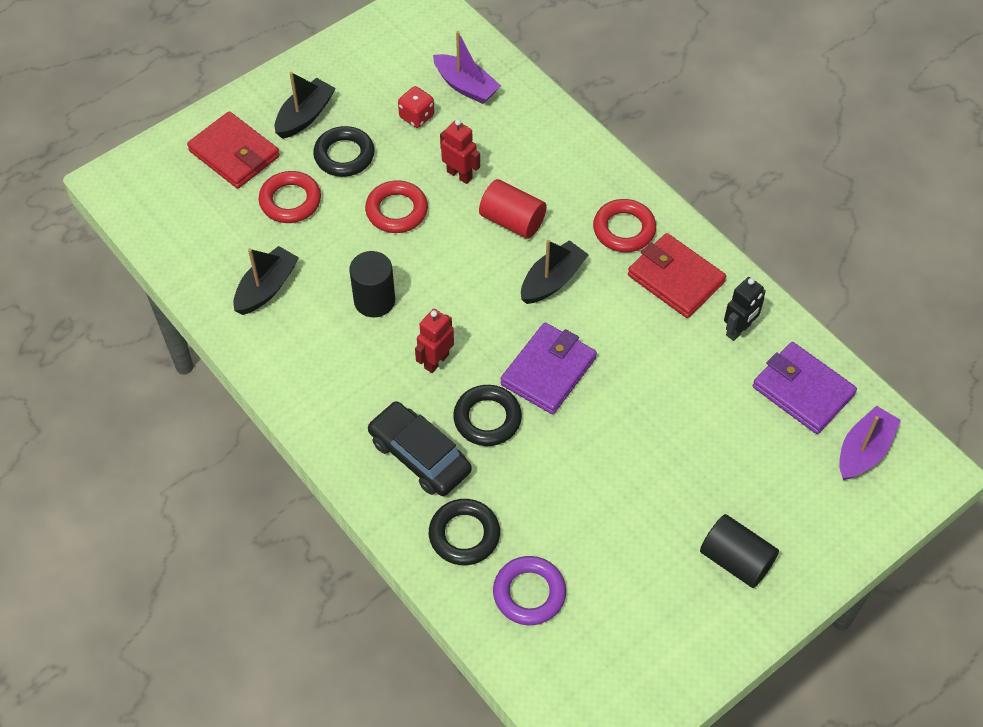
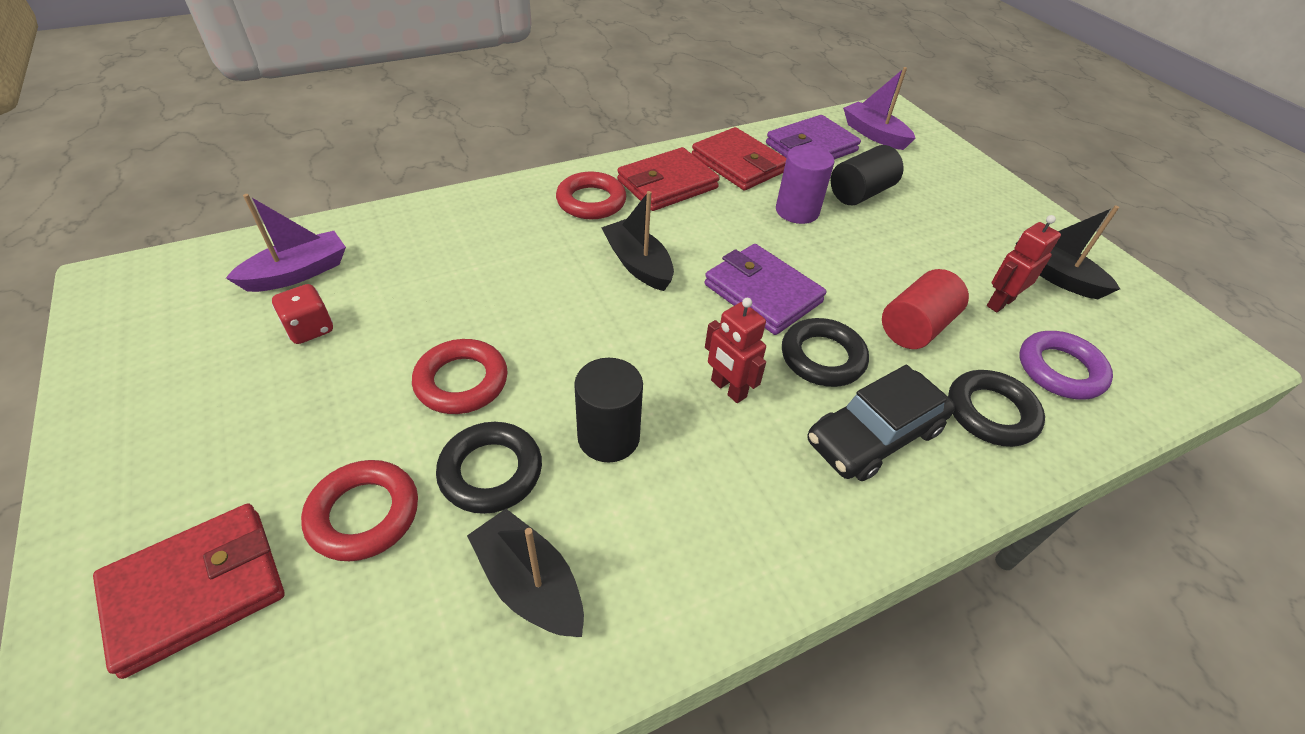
camera: 80 degrees left, 10 degrees down
(305, 116) = (199, 461): black boat -> black boat (1054, 275)
(344, 155) = (320, 423): black ring -> black ring (491, 472)
(459, 175) = (439, 307): red robot -> red robot (1000, 302)
(512, 221) = (537, 277): red cylinder -> red cylinder (915, 327)
(678, 387) = (797, 211): none -> purple cylinder
(736, 560) = (991, 221): black cylinder -> black cylinder (860, 193)
(738, 330) = (738, 164): black robot -> red wallet

